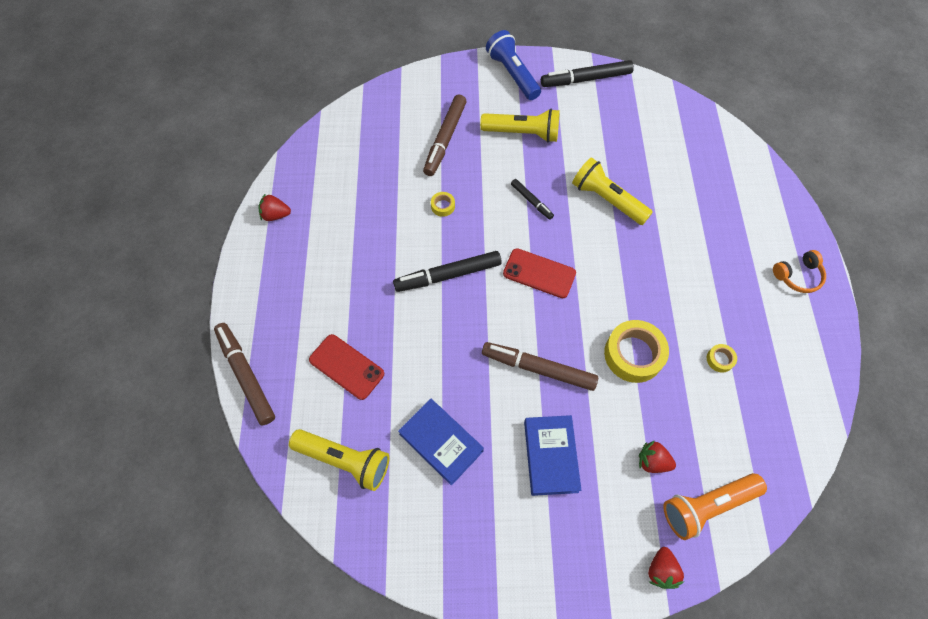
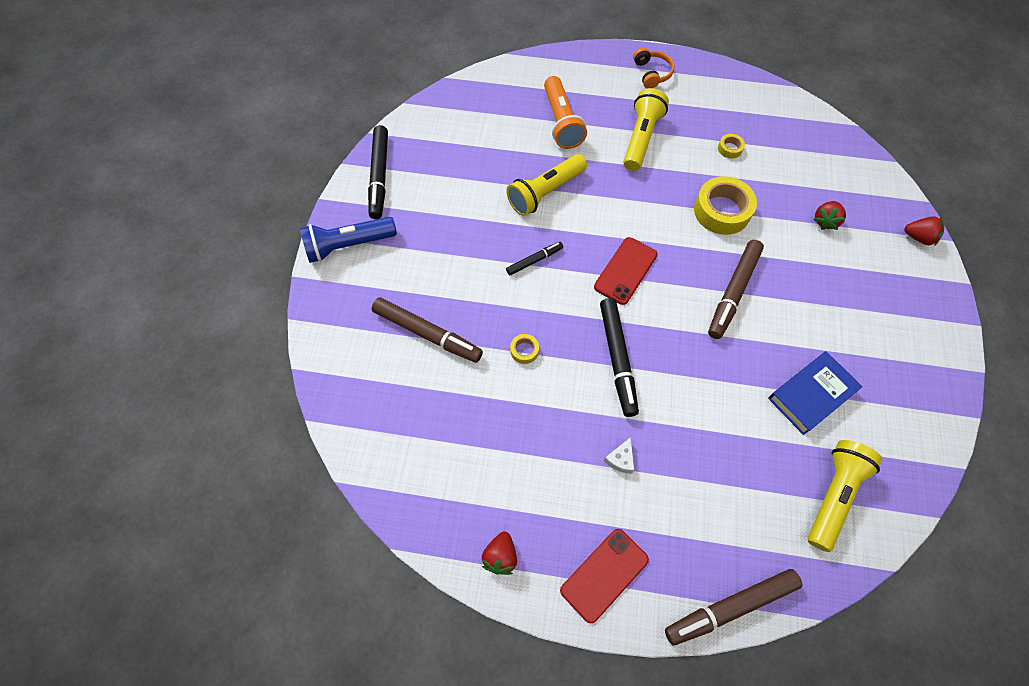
camera: 80 degrees left, 0 degrees up
(346, 367) = (724, 483): red phone -> red phone (604, 575)
(358, 286) = (620, 459): none -> white cheese
(522, 133) = (439, 251): yellow flashlight -> yellow flashlight (641, 138)
(550, 456) = (822, 299): blue book -> none
(707, 505) = (862, 192): orange flashlight -> orange flashlight (561, 122)

